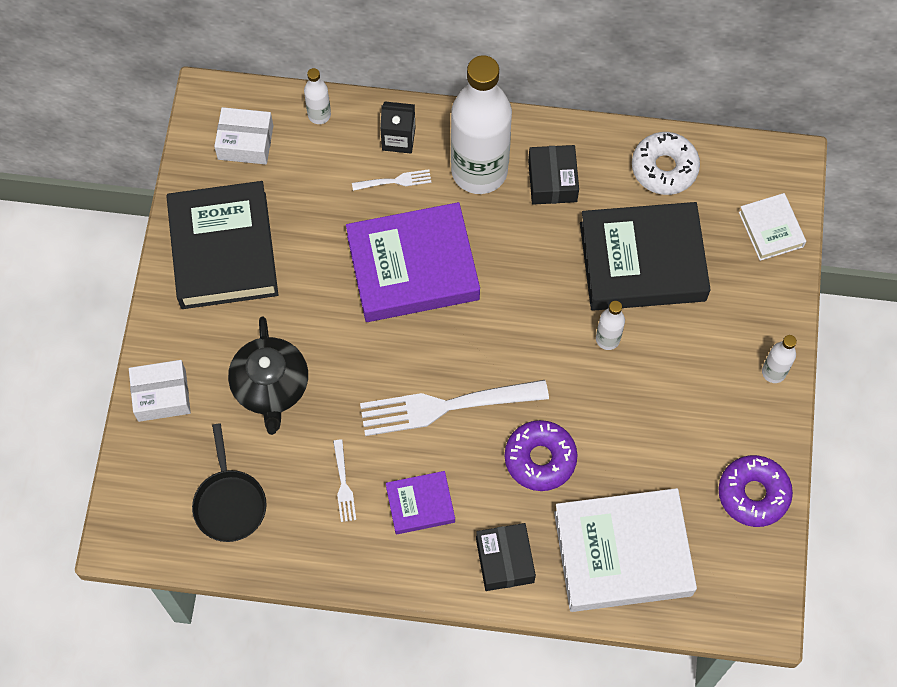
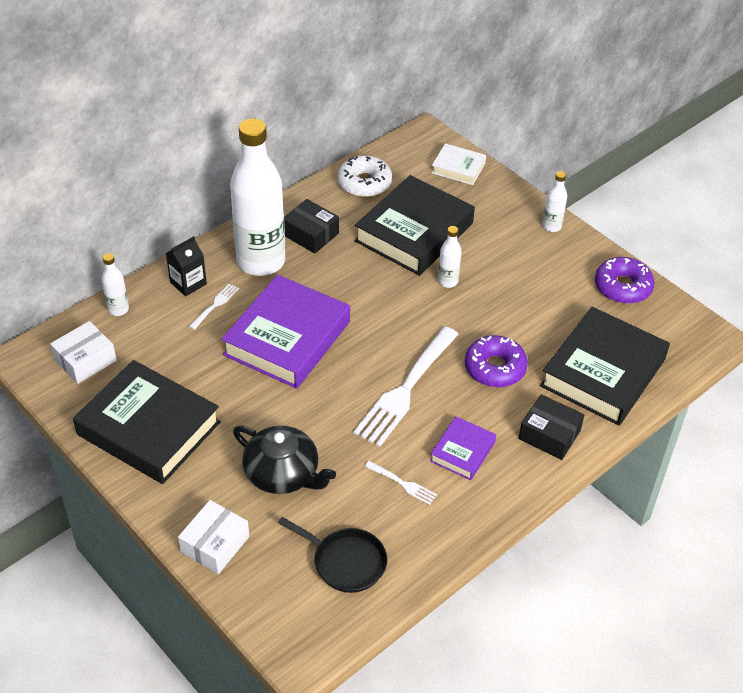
camera: 50 degrees left, 20 degrees down
(622, 553) = (603, 372): white book -> black book

